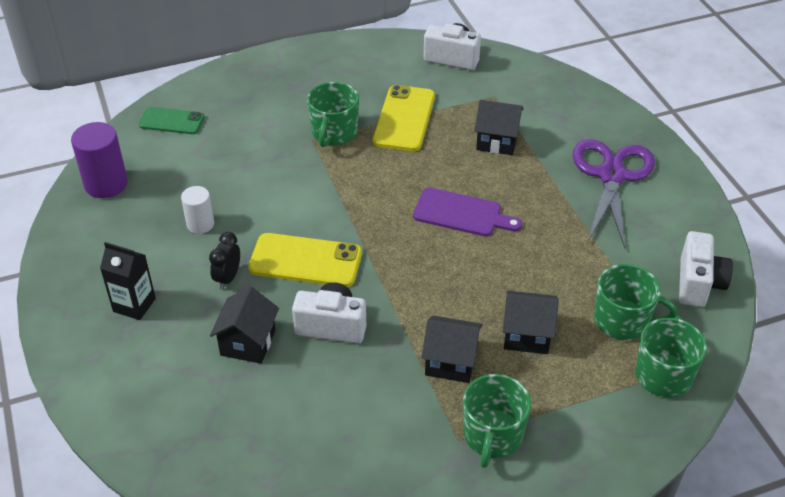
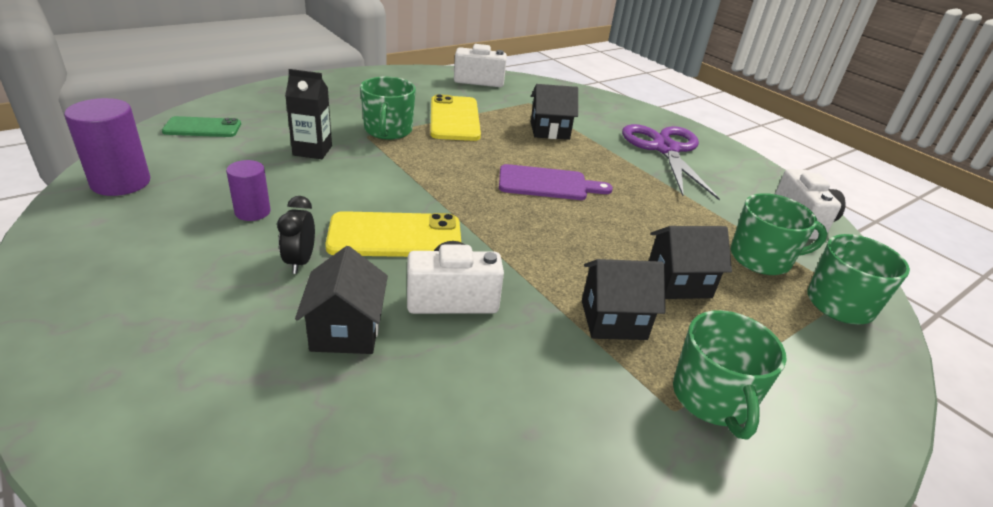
camera: 20 degrees left, 10 degrees down
(134, 305) = (168, 304): black carton -> black carton (312, 150)
(200, 224) = (252, 212): white cylinder -> purple cylinder

